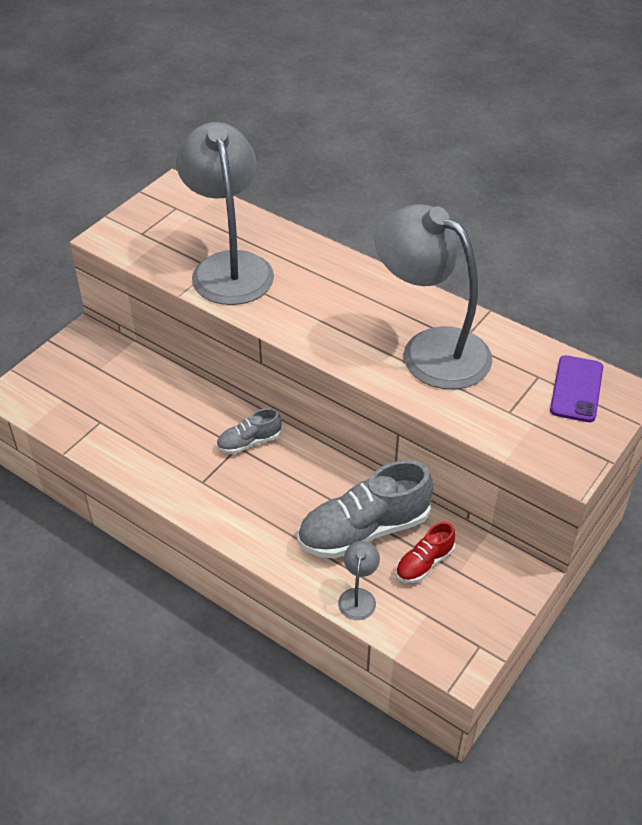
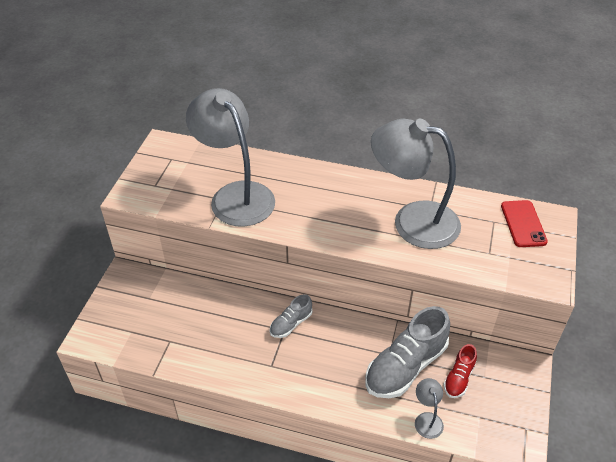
camera: 20 degrees left, 0 degrees up
(576, 389) = (523, 224): purple phone -> red phone

